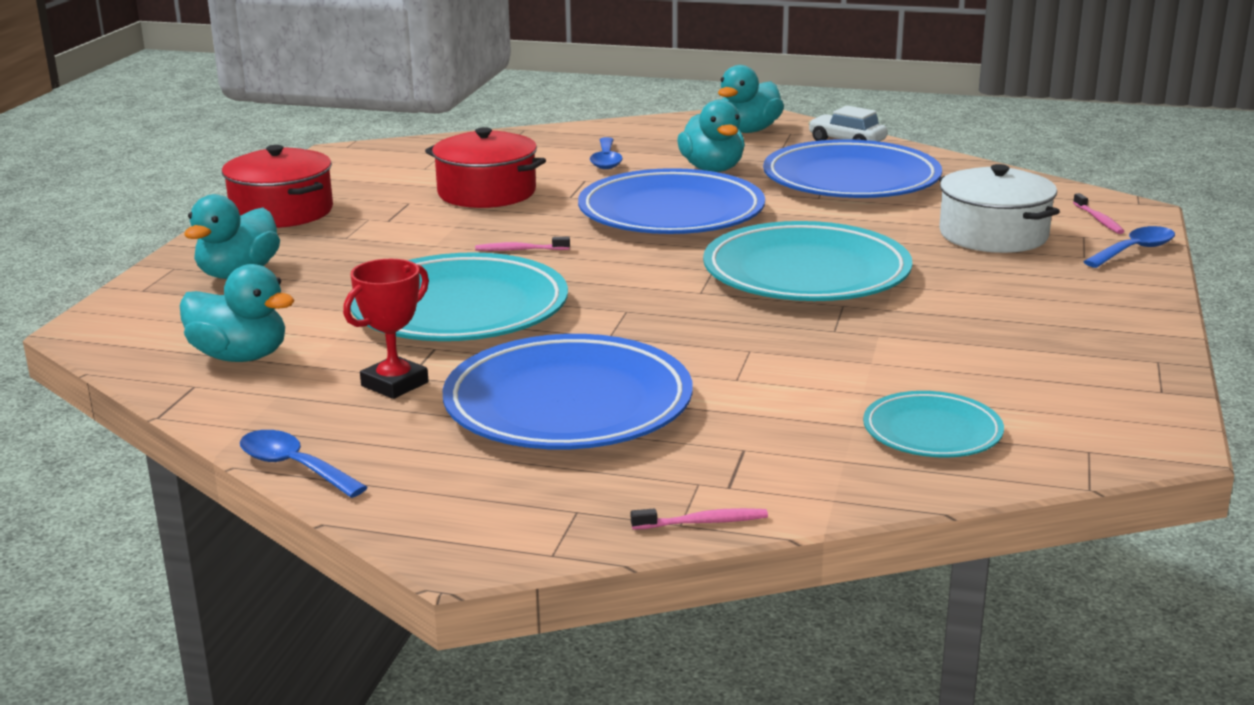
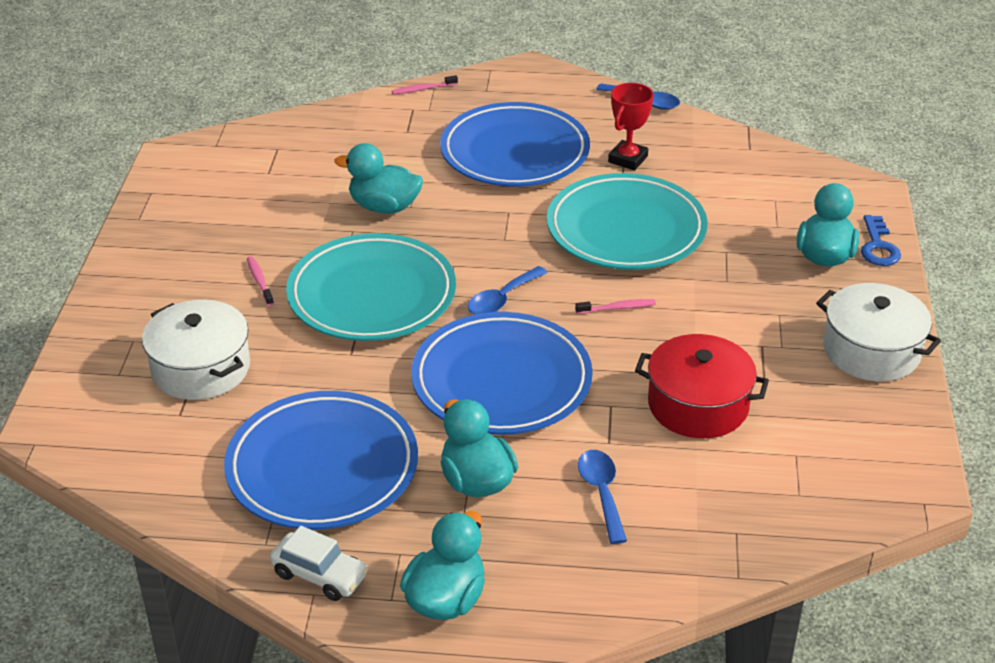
camera: 170 degrees right, 15 degrees up
(163, 277) = (878, 247): none -> blue key
(240, 356) = (743, 173): turquoise duck -> turquoise duck (384, 207)
(282, 212) = (871, 351): red pot -> white pot
(932, 432) = (300, 150): turquoise plate -> none
(1098, 219) = (91, 405): pink toothbrush -> pink toothbrush (259, 281)
(1135, 250) = (84, 353): blue spoon -> blue spoon (502, 299)

